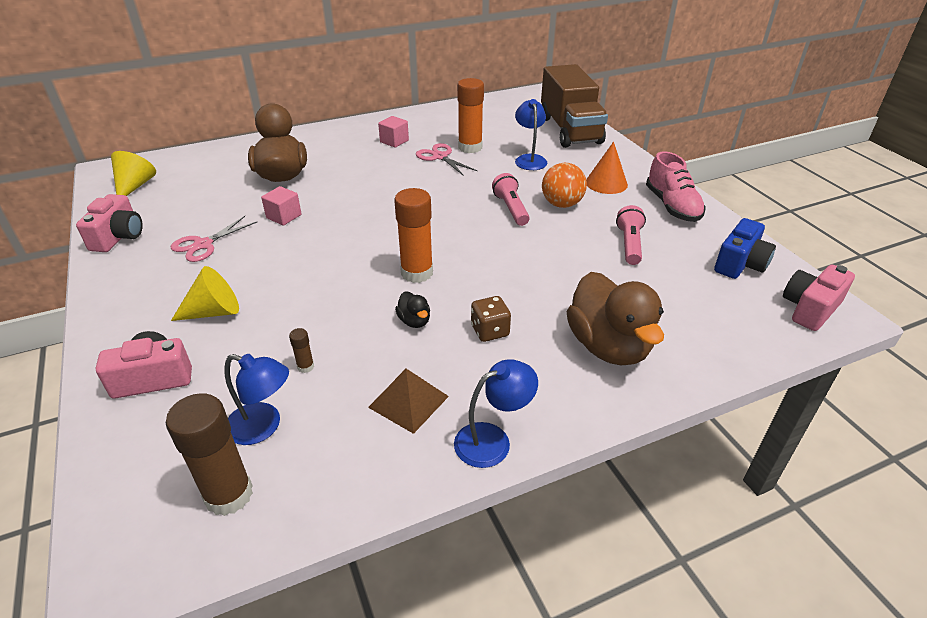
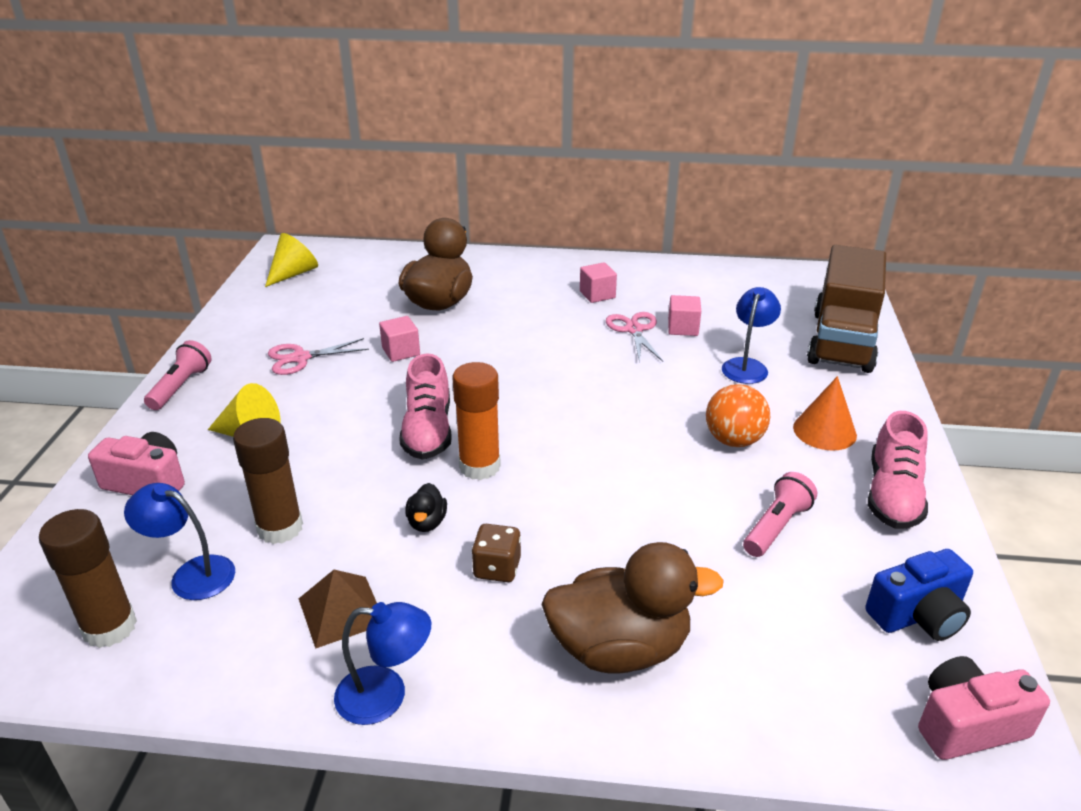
camera: 30 degrees right, 5 degrees down
(119, 237) = (236, 325): pink camera -> none
(263, 427) = (192, 574): blue lamp -> blue lamp turned 150 degrees clockwise
(305, 367) = (280, 528): brown glue stick -> brown glue stick, size x2.29
(357, 262) = (428, 431): none -> pink shoe
(470, 147) = (683, 328): orange glue stick -> pink cube
(511, 209) = (661, 425): pink flashlight -> pink flashlight (181, 386)
(608, 346) = (619, 648): brown duck -> brown duck turned 105 degrees counterclockwise

